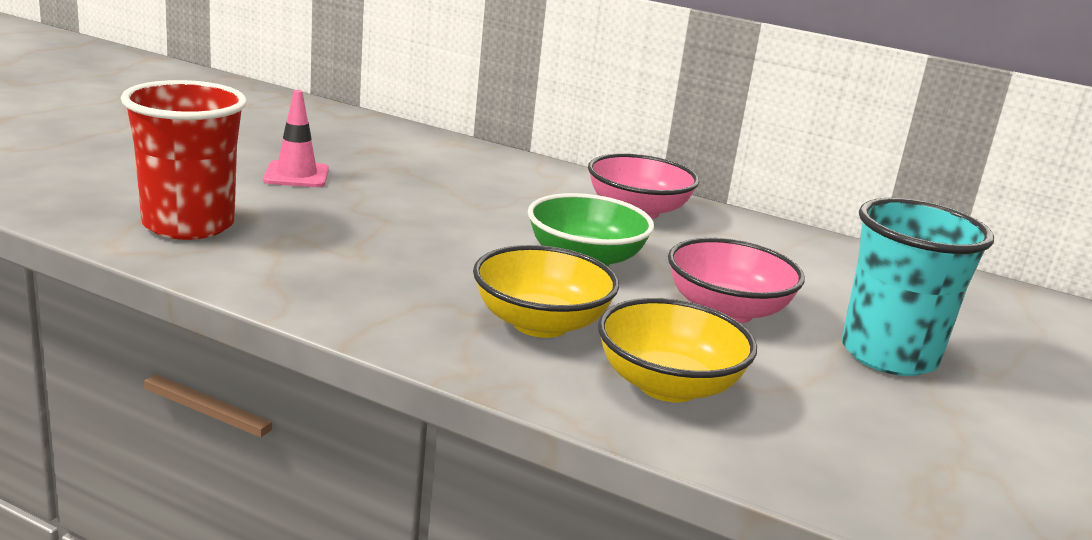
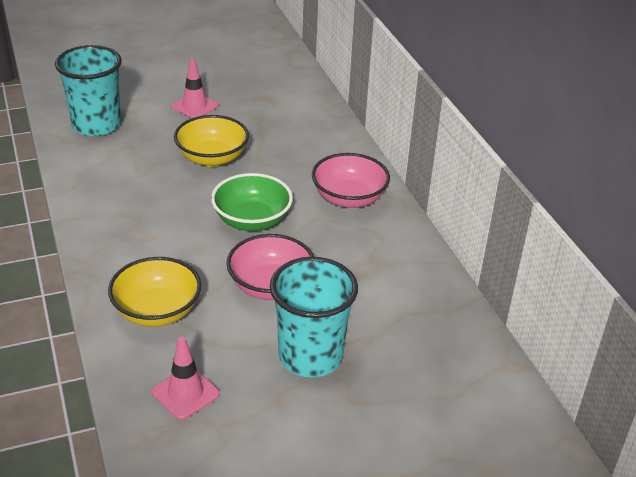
camera: 45 degrees right, 15 degrees up
(188, 225) = (96, 125): red cup -> turquoise cup
(540, 324) = (159, 249): yellow bowl -> yellow bowl (212, 158)
(866, 450) = (185, 393): none -> pink traffic cone

